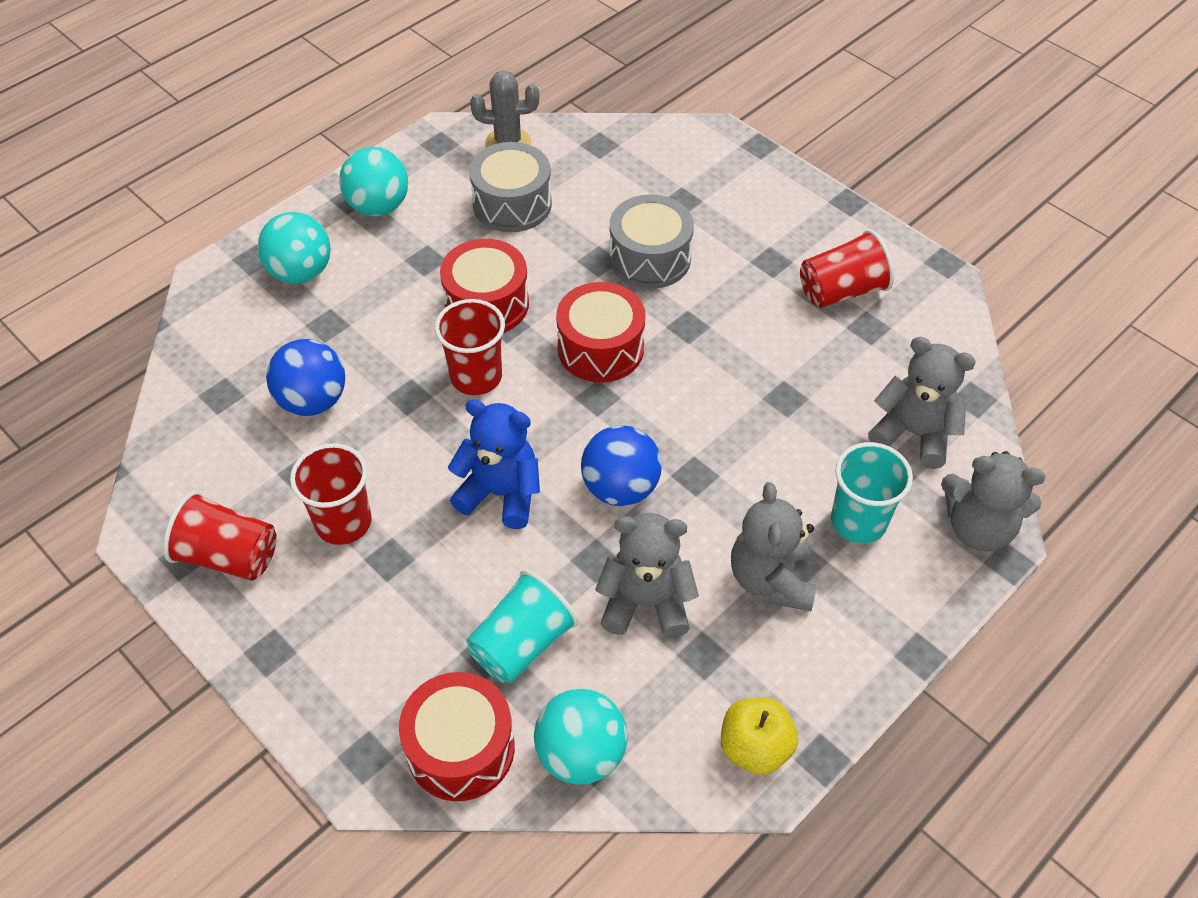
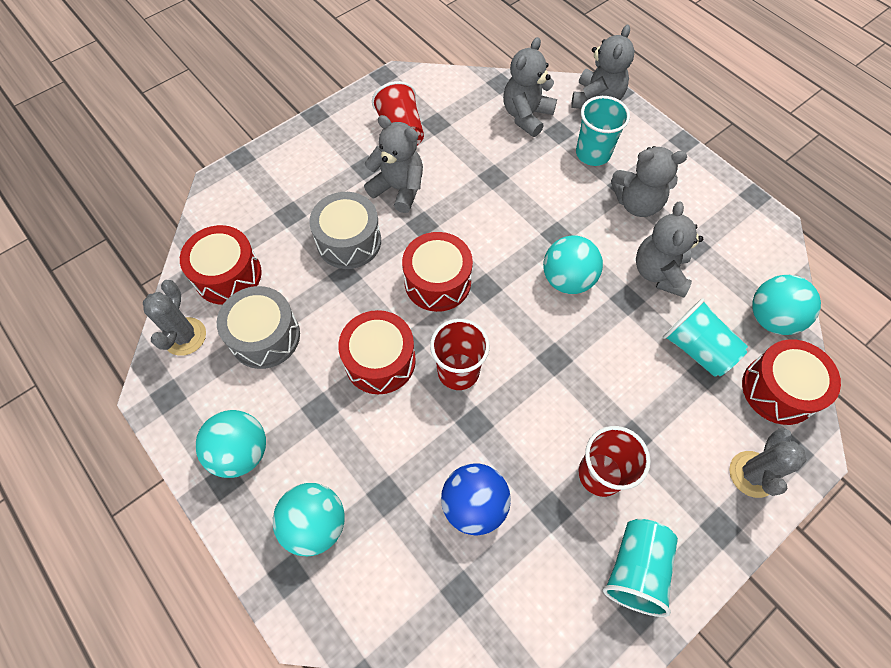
camera: 85 degrees left, 10 degrees up
(229, 556) = (635, 569): red cup -> turquoise cup
(337, 697) = (752, 474): none -> grey cactus
(501, 493) = (572, 357): blue teddy bear -> none
(588, 162) = (228, 275): none -> red drum
(620, 488) = (567, 279): blue ball -> turquoise ball
(741, 297) = (398, 189): none -> grey teddy bear
(755, 748) = (753, 226): yellow apple -> none

